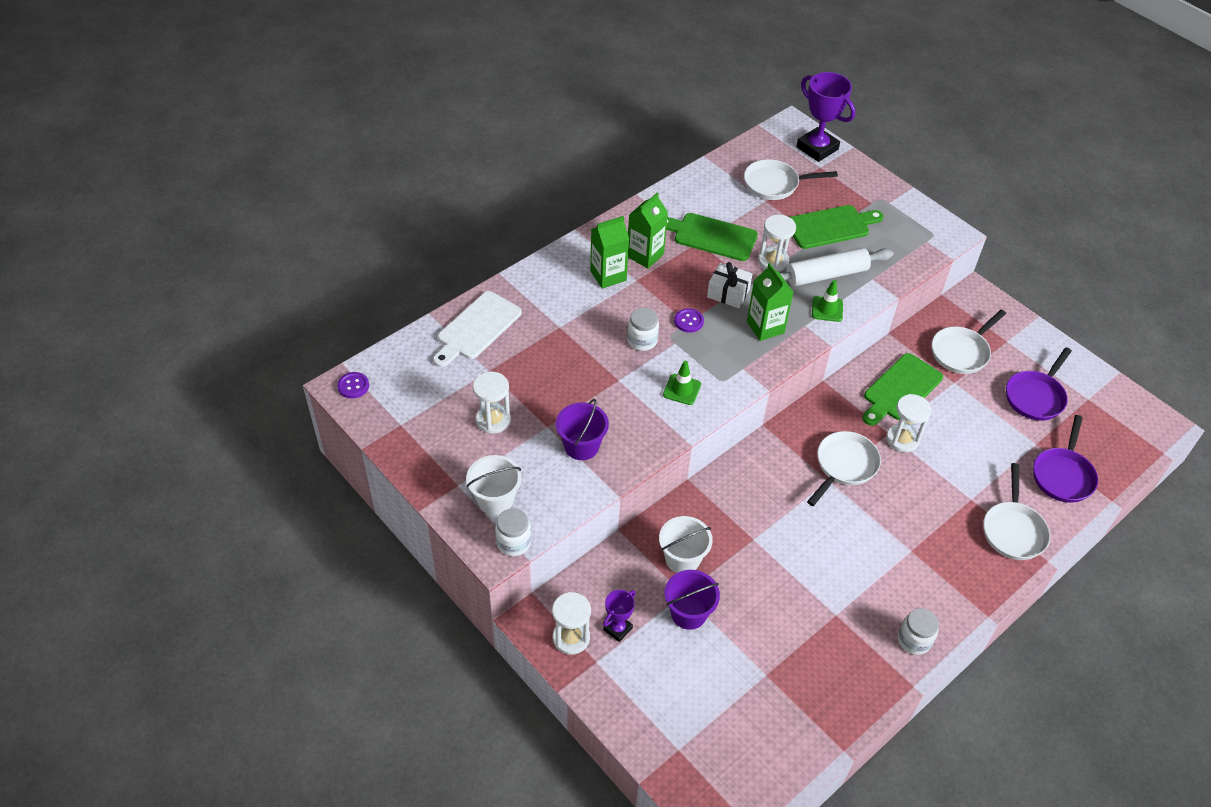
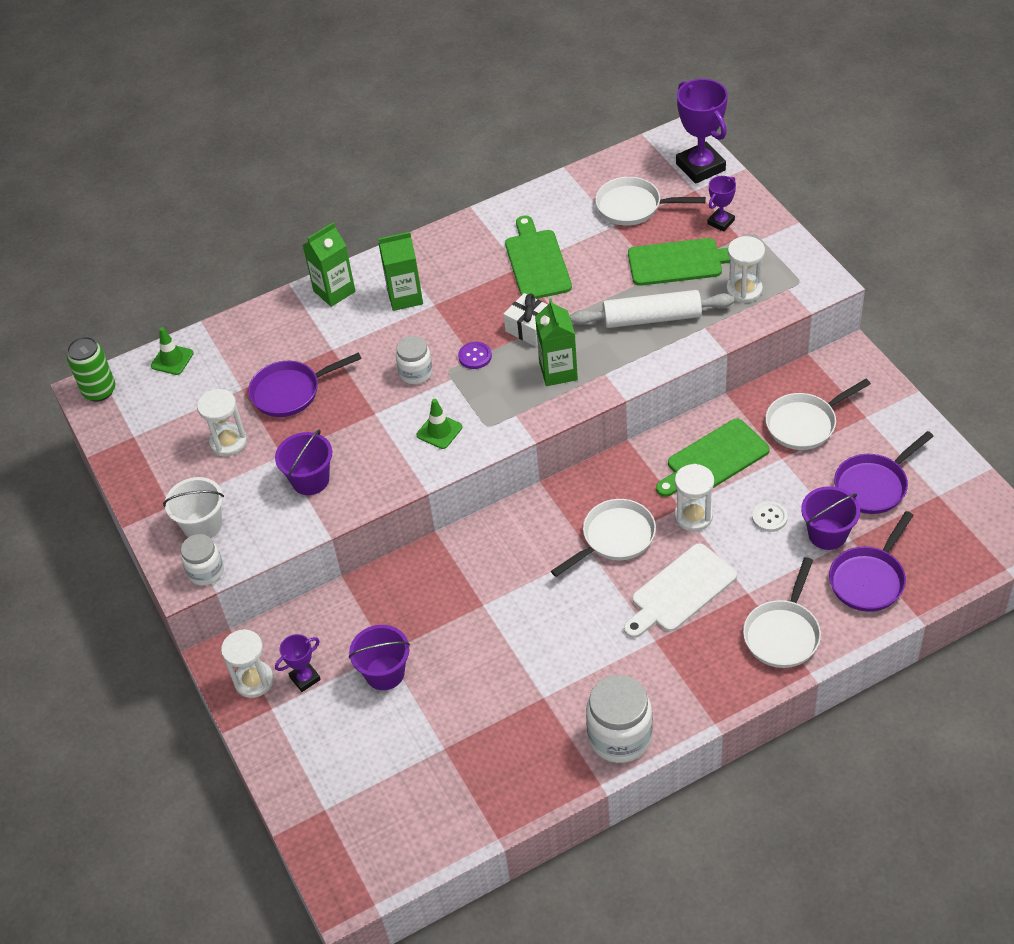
camera: 20 degrees right, 0 degrees up
(353, 386) = (99, 391): purple button -> green can
(477, 328) = (245, 342): white cutting board -> white cutting board (680, 591)
(535, 369) = (290, 392): none -> purple pan
(645, 255) = (454, 277): green carton -> green carton (334, 291)
(682, 559) = (398, 615): white bucket -> none
(711, 236) = (537, 262): green cutting board -> green cutting board turned 45 degrees clockwise
(773, 261) = (596, 297): white hourglass -> white hourglass (744, 290)
(827, 309) = (637, 357): green traffic cone -> green traffic cone (172, 359)
(851, 191) = (721, 222): none -> purple trophy
(914, 640) = (620, 736): white jar -> white jar, size x1.65
(964, 433) = (769, 517): none -> white button
(1015, 441) = (827, 534): none -> purple bucket

